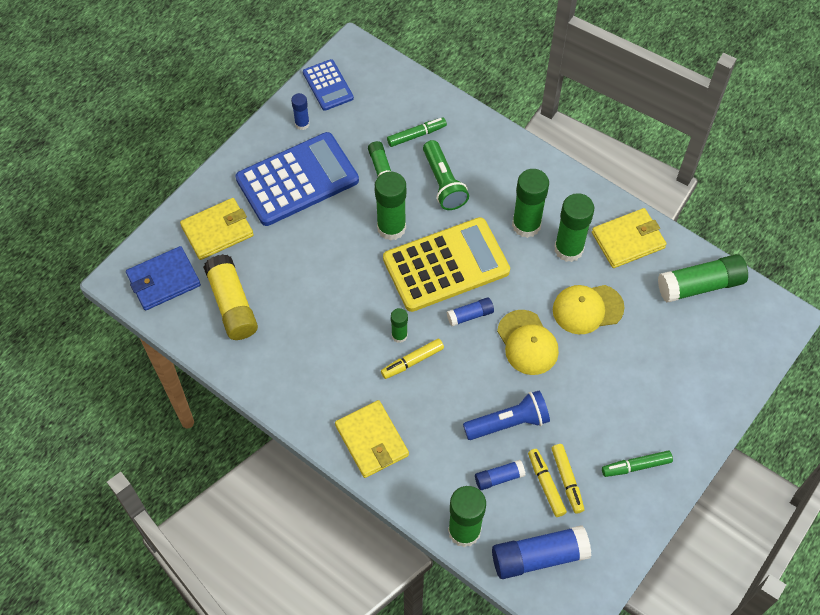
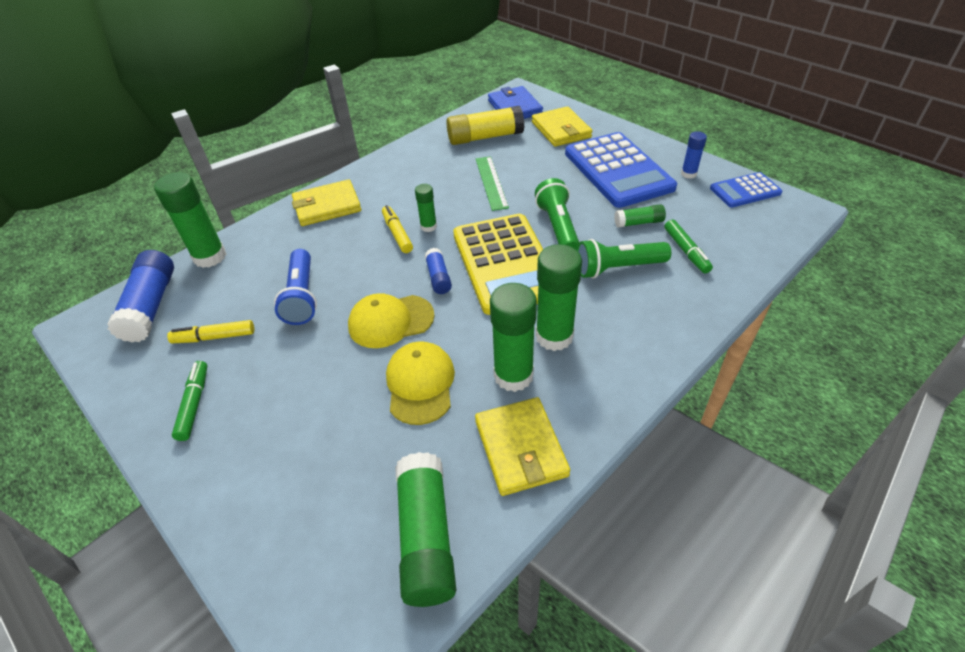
camera: 100 degrees right, 15 degrees down
(322, 289) = (491, 182): none -> green ruler
(391, 228) = (557, 227): green glue stick -> green flashlight
(499, 478) = (247, 284): blue glue stick -> none
(546, 484) = (220, 319): yellow marker -> none

